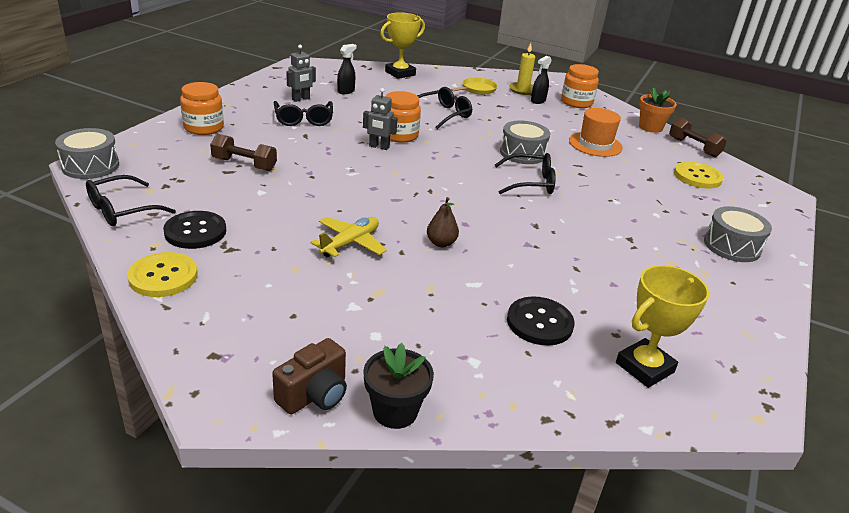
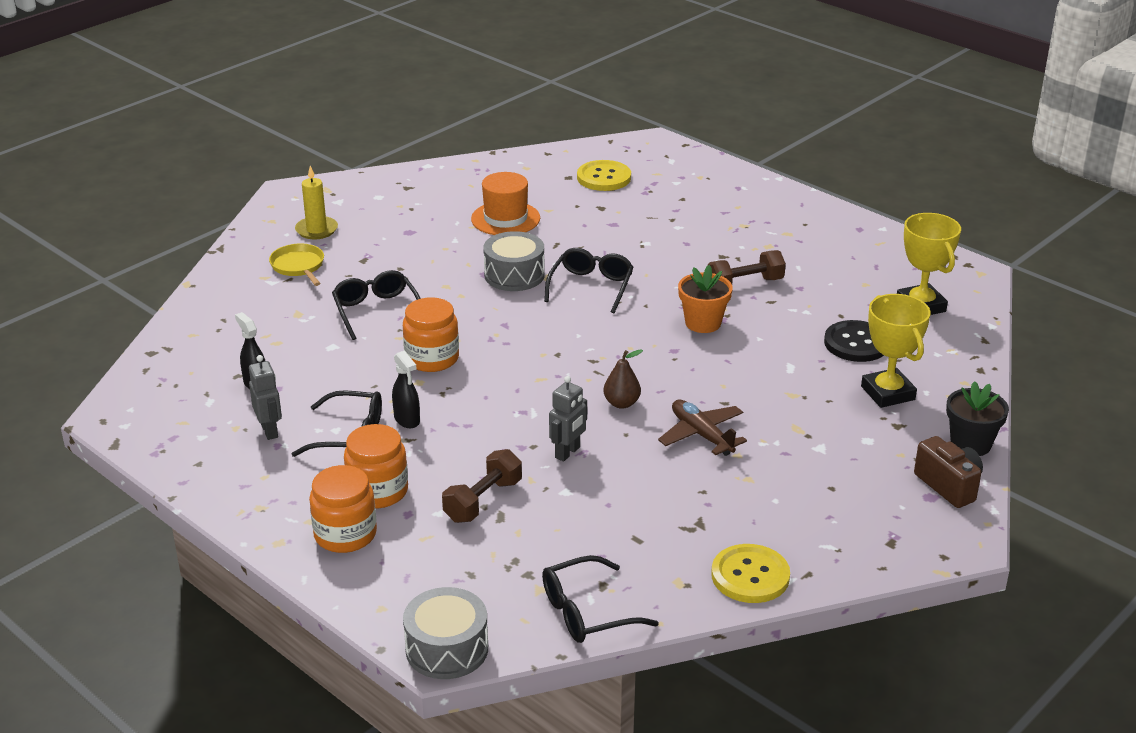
camera: 70 degrees left, 0 degrees up
(123, 210) = (588, 612): black glasses -> black glasses turned 90 degrees clockwise
(195, 231) = (655, 549): black button -> none
(350, 243) = (701, 435): yellow plane -> brown plane
(379, 147) = (463, 381): grey robot -> grey robot (568, 453)
(400, 73) = (203, 322): yellow trophy -> yellow trophy (887, 393)
(441, 243) = (711, 373): brown pear -> brown pear (621, 403)
(538, 101) = (360, 227): black spray bottle -> black spray bottle (407, 420)
(576, 102) = (376, 199): orange jar -> orange jar (378, 491)
(650, 127) = (471, 168): orange flower pot -> orange flower pot (703, 323)
(693, 147) = (533, 157): brown dumbbell -> brown dumbbell (745, 284)
(732, 246) = (745, 204): grey drum -> none

